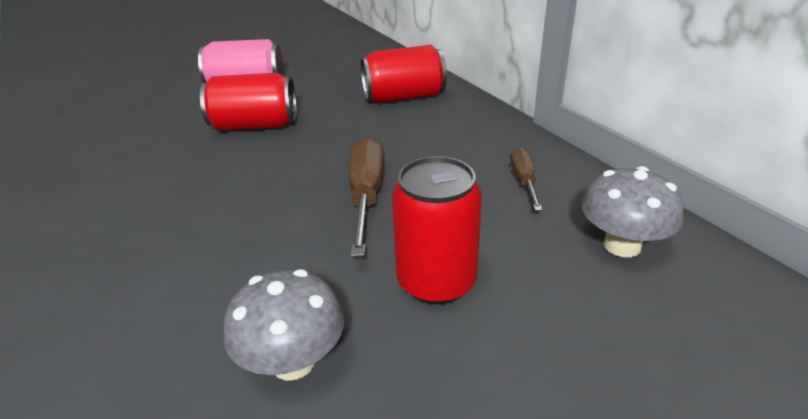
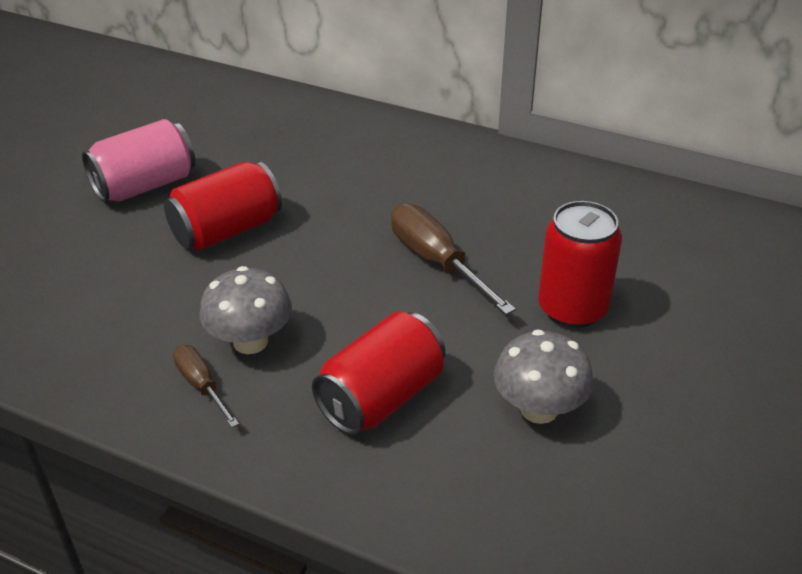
camera: 35 degrees left, 5 degrees up
(404, 97) = (346, 143): red can -> red can (381, 397)
(524, 181) = (550, 197): brown screwdriver -> brown screwdriver (201, 385)
(622, 245) = (668, 226): grey mushroom -> grey mushroom (250, 341)

